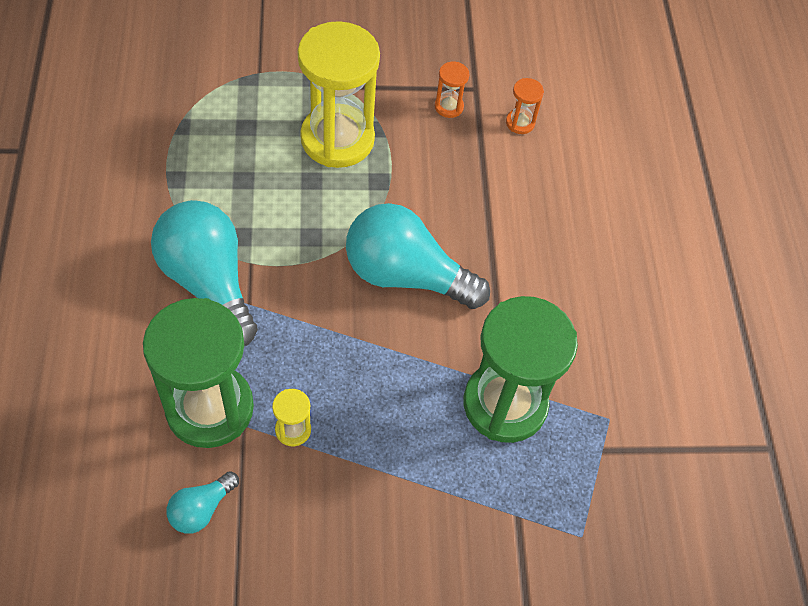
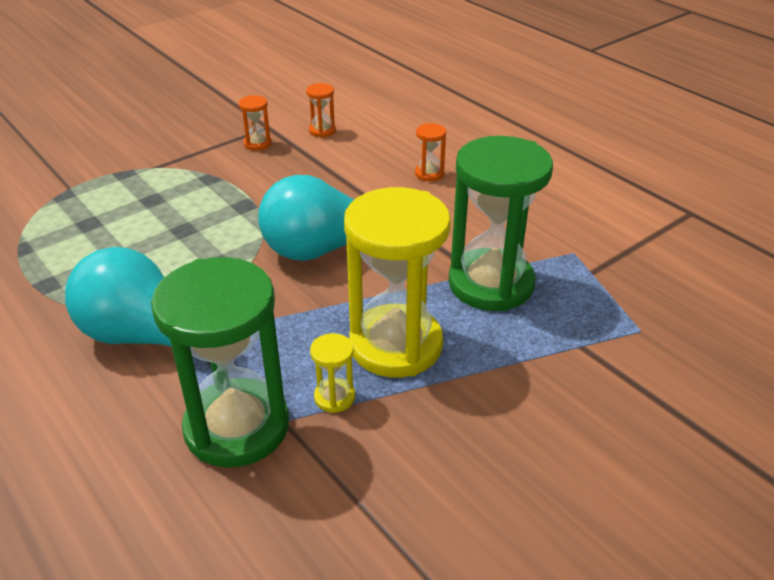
camera: 30 degrees left, 20 degrees down
(201, 509) = (305, 510): turquoise light bulb -> none
(337, 139) = (182, 197): yellow hourglass -> yellow hourglass (395, 345)
(569, 241) = (429, 174): none -> orange hourglass

